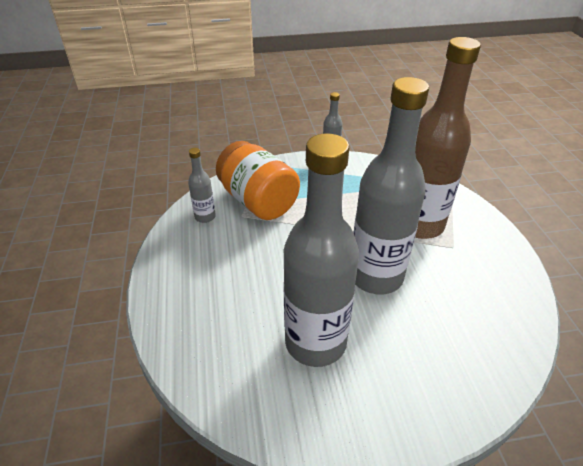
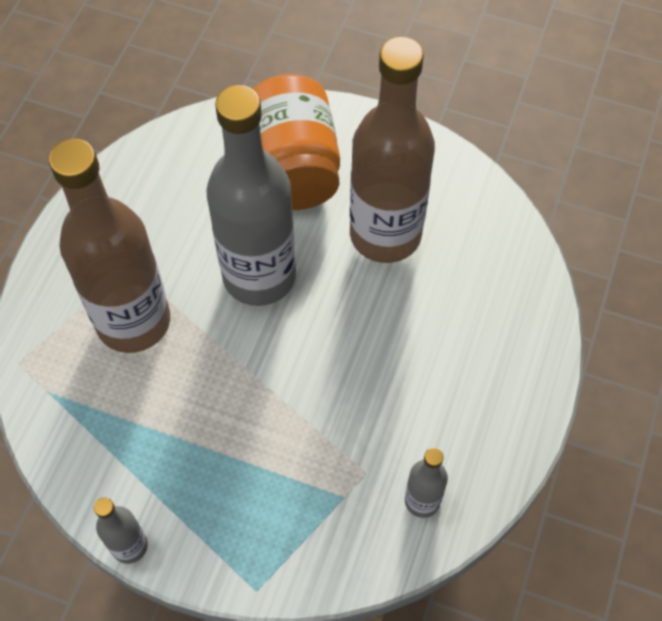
camera: 150 degrees left, 20 degrees up
(258, 201) = (323, 493): orange jar -> orange jar (293, 167)
(315, 342) = (385, 234): grey bottle -> brown bottle

